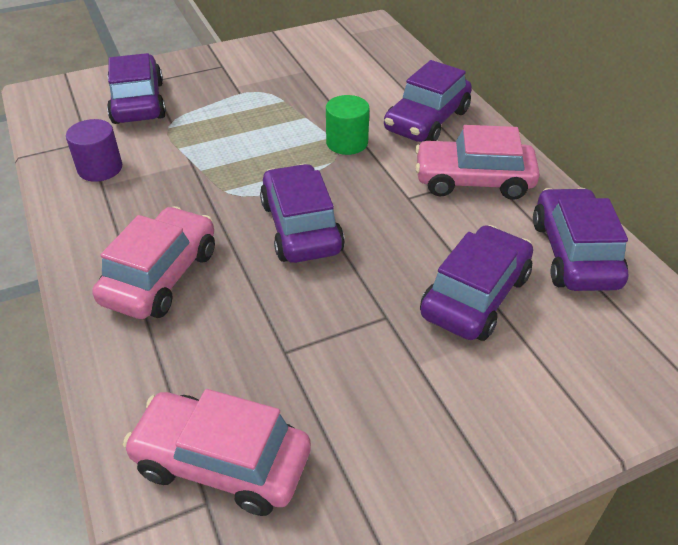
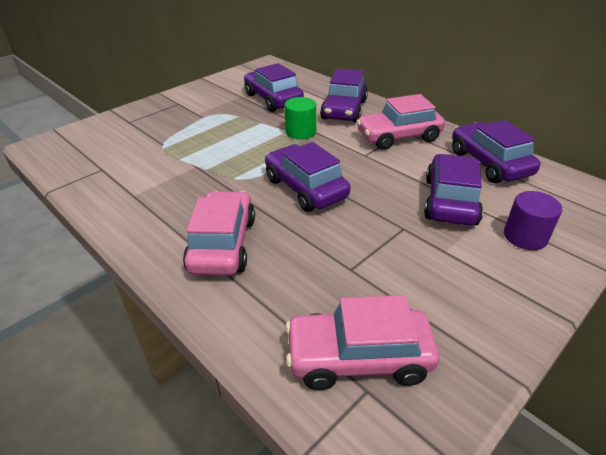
camera: 20 degrees left, 5 degrees down
(100, 168) = (124, 184): purple cylinder -> purple cylinder (525, 236)
(138, 102) = (128, 137): purple car -> purple car (273, 99)

